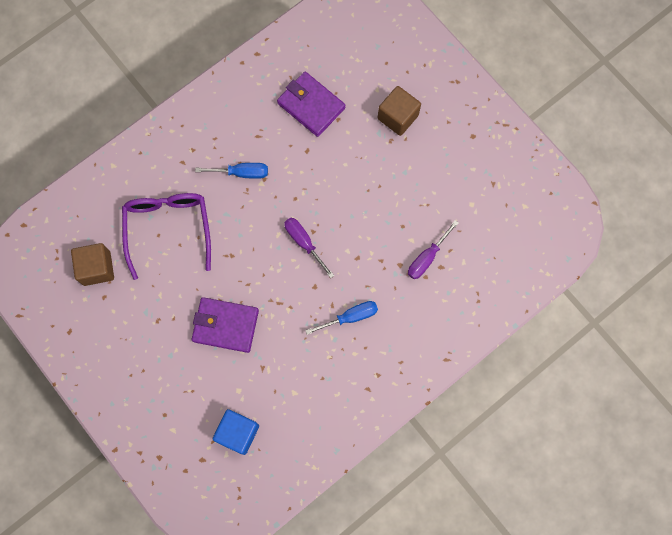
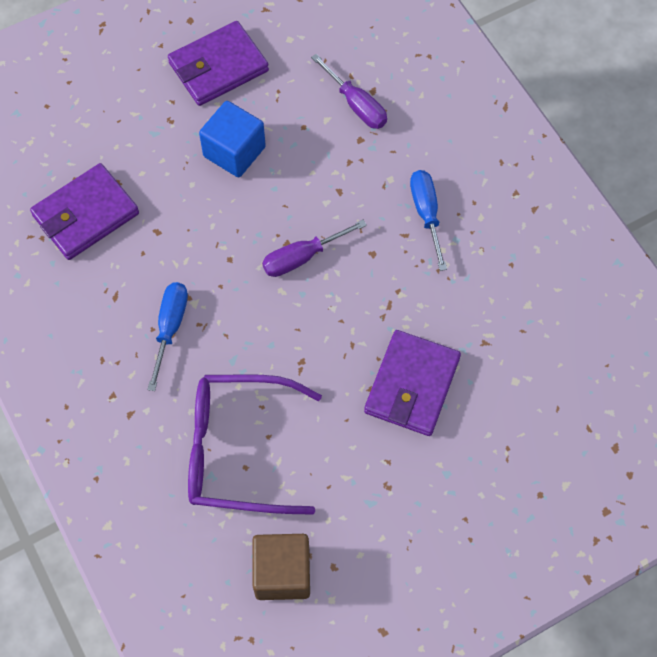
camera: 80 degrees left, 10 degrees down
(238, 433) = (579, 391): blue cube -> blue cube (234, 152)
(398, 117) = (136, 105): brown cube -> none
(438, 162) = (218, 67): none -> purple wallet

